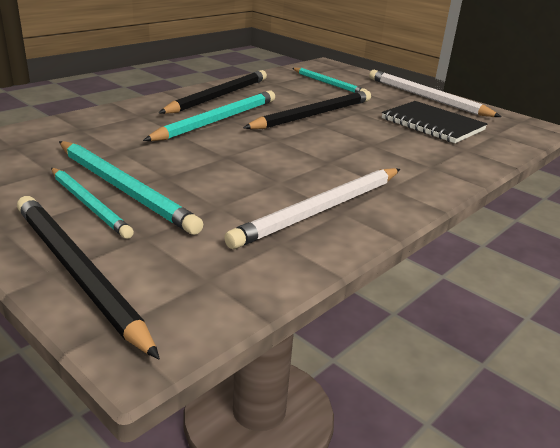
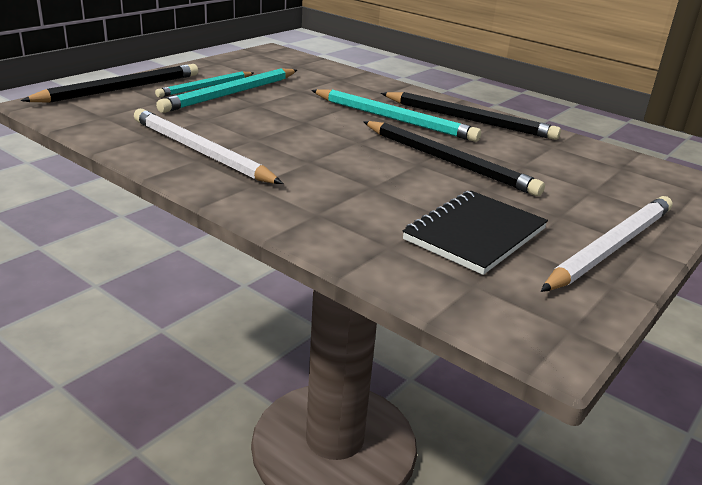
camera: 85 degrees right, 0 degrees up
(328, 83) = (592, 177): turquoise pencil -> none

